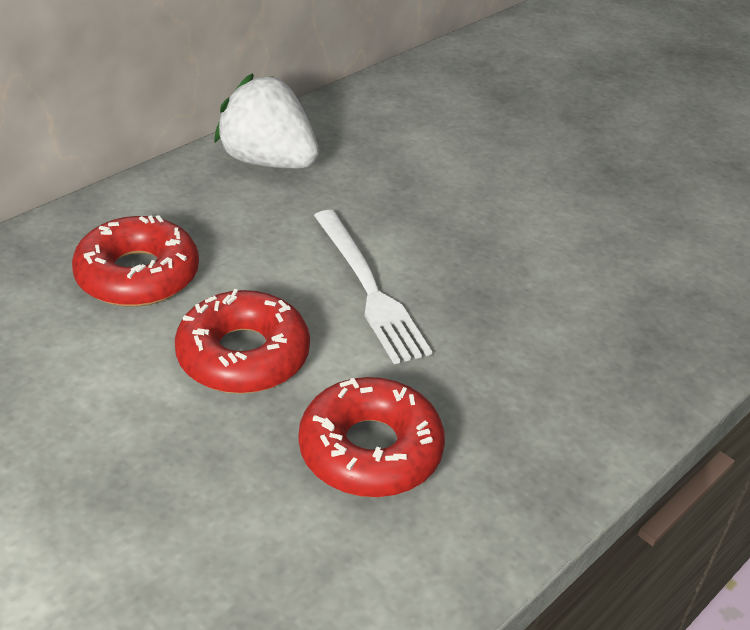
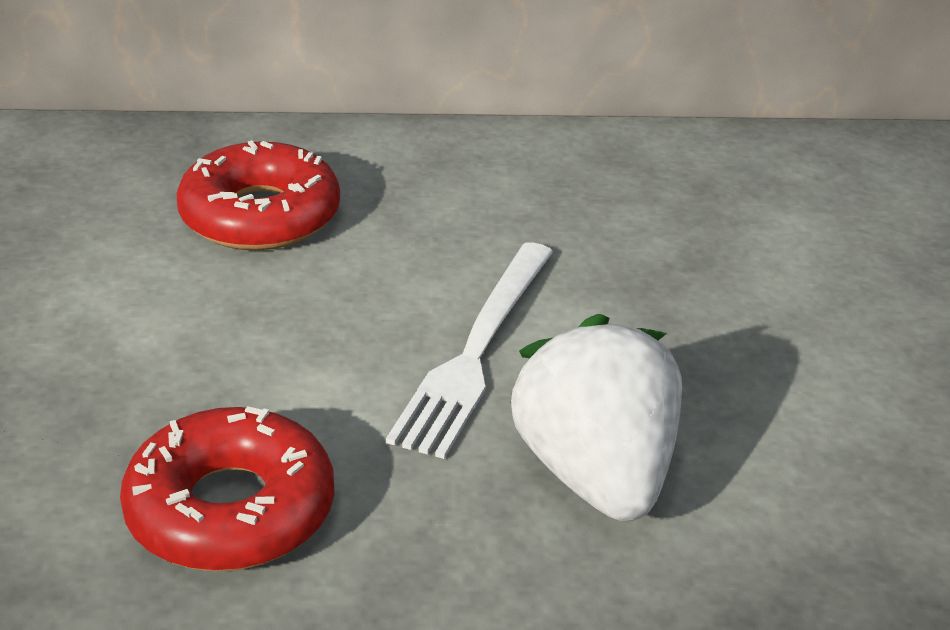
camera: 45 degrees right, 5 degrees down
(243, 355) = (246, 343): red donut -> none
(268, 161) = (557, 169): white strawberry -> white strawberry (596, 475)

